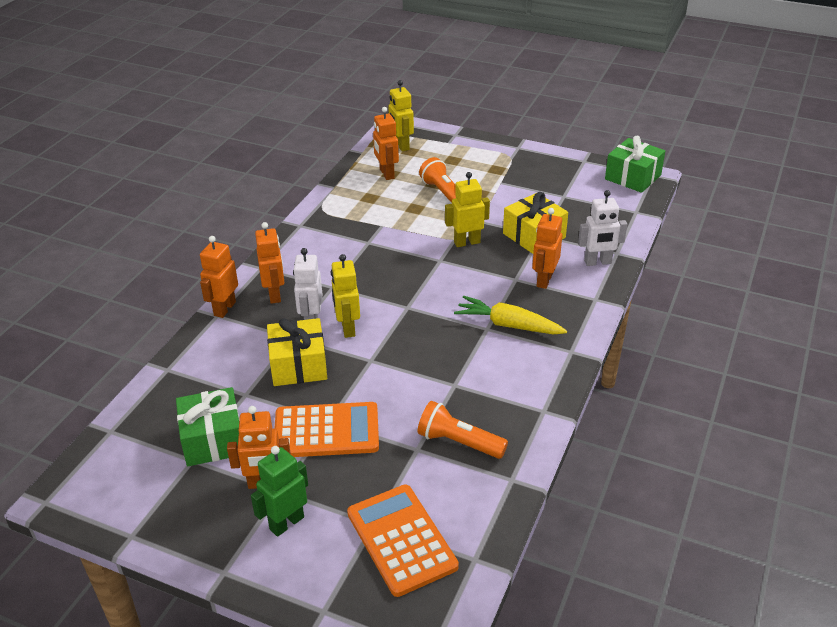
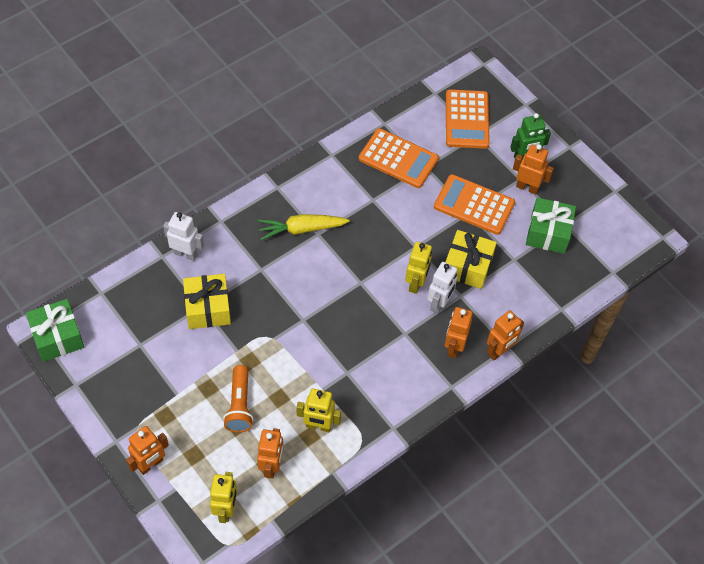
camera: 155 degrees left, 20 degrees up
(459, 442) = (398, 159): orange flashlight -> orange calculator
(467, 242) = (267, 329): yellow robot -> yellow robot (318, 426)
(508, 325) = (301, 229): yellow carrot -> yellow carrot turned 120 degrees clockwise
(544, 280) = (241, 257): orange robot -> orange robot (150, 464)

